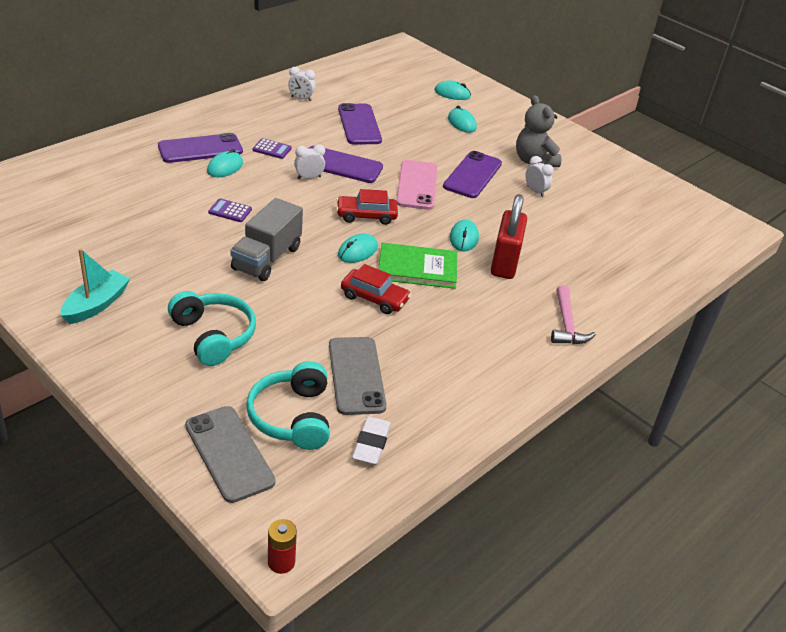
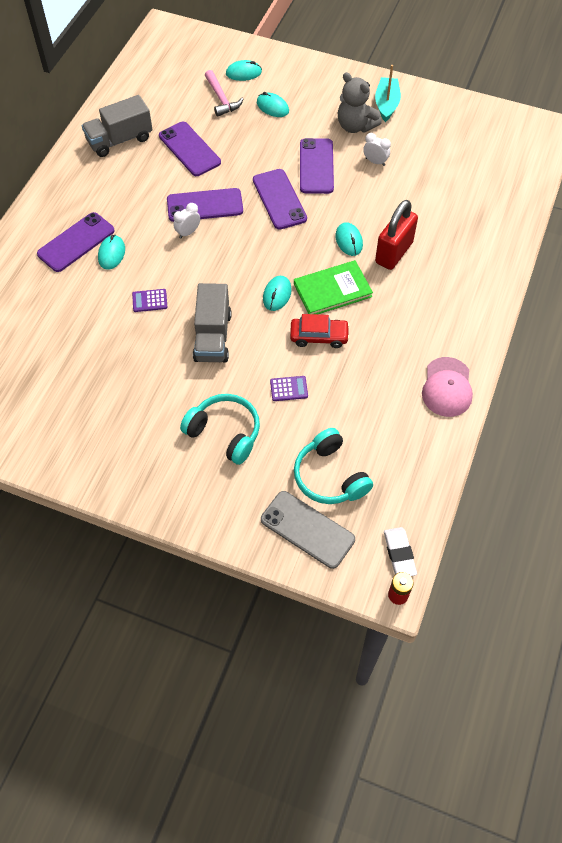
camera: 20 degrees left, 20 degrees up
(96, 305) = (115, 448): turquoise boat -> turquoise boat (386, 104)
(272, 149) = (136, 214): purple calculator -> purple calculator (289, 389)
(301, 99) = (120, 140): white clock -> grey truck
(356, 375) = (351, 416): grey phone -> none
(366, 216) = (260, 253): red car -> none
(371, 444) = (397, 471): white eraser -> white eraser (399, 554)
(416, 185) = (279, 199): pink phone -> purple phone
(483, 393) = (447, 387): none -> pink cap
(504, 263) = (394, 252): red padlock -> red padlock turned 45 degrees clockwise
(566, 324) = (470, 293): pink hammer -> pink hammer (221, 99)

